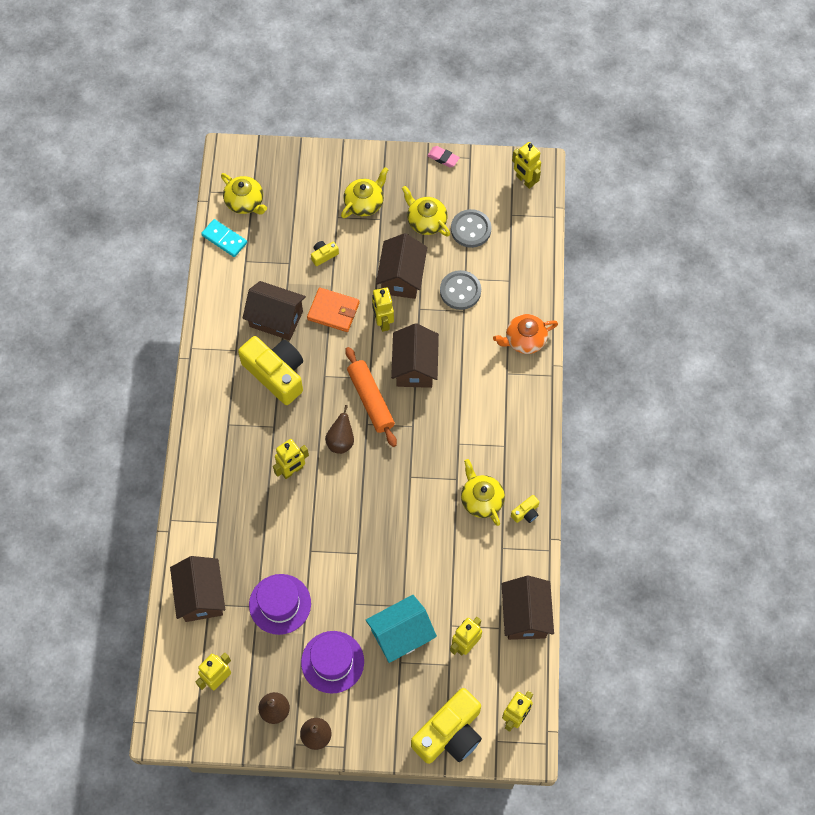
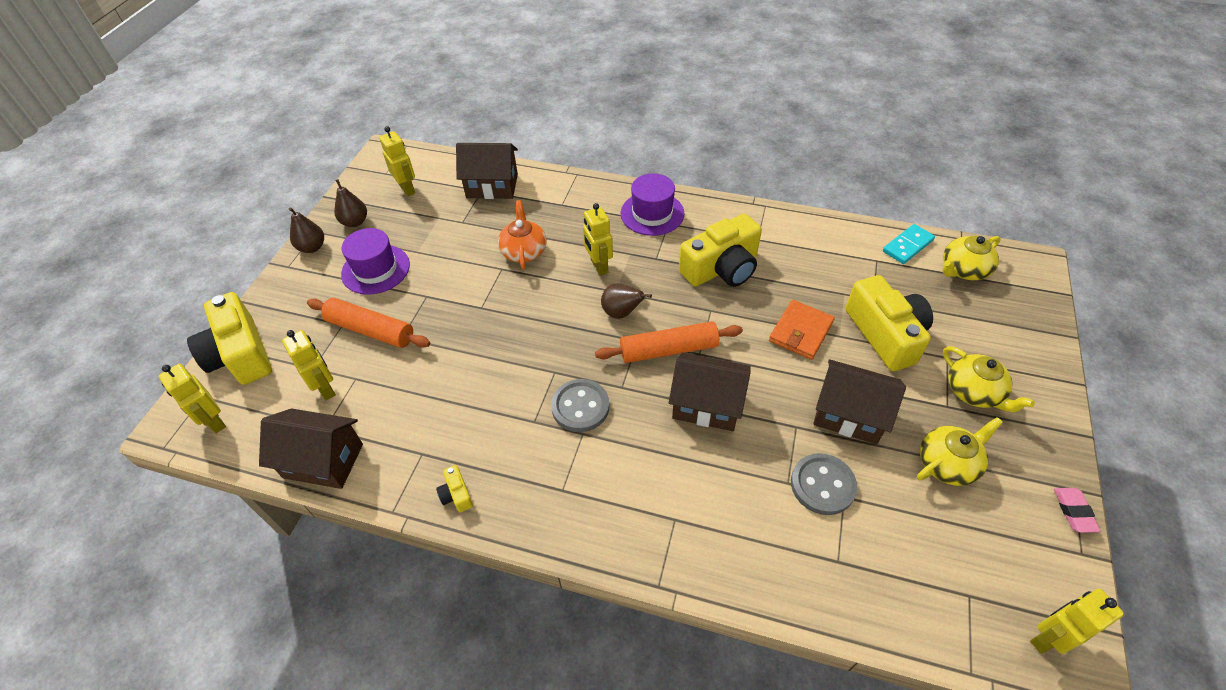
camera: 105 degrees right, 15 degrees down
(276, 319) = (795, 277): brown house -> none
(280, 604) = (456, 238): purple hat -> purple hat (652, 213)
(324, 255) = (885, 334): yellow camera -> yellow camera, size x2.41
(383, 322) = (779, 381): yellow robot -> none
(401, 635) = (371, 330): turquoise house -> orange rolling pin
(443, 158) = (1073, 511): pink eraser -> pink eraser turned 45 degrees counterclockwise
(471, 229) = (935, 524): grey button -> grey button (580, 407)
(481, 499) = (496, 444): yellow teapot -> none
(524, 340) = (728, 559): orange teapot -> orange teapot (524, 251)

